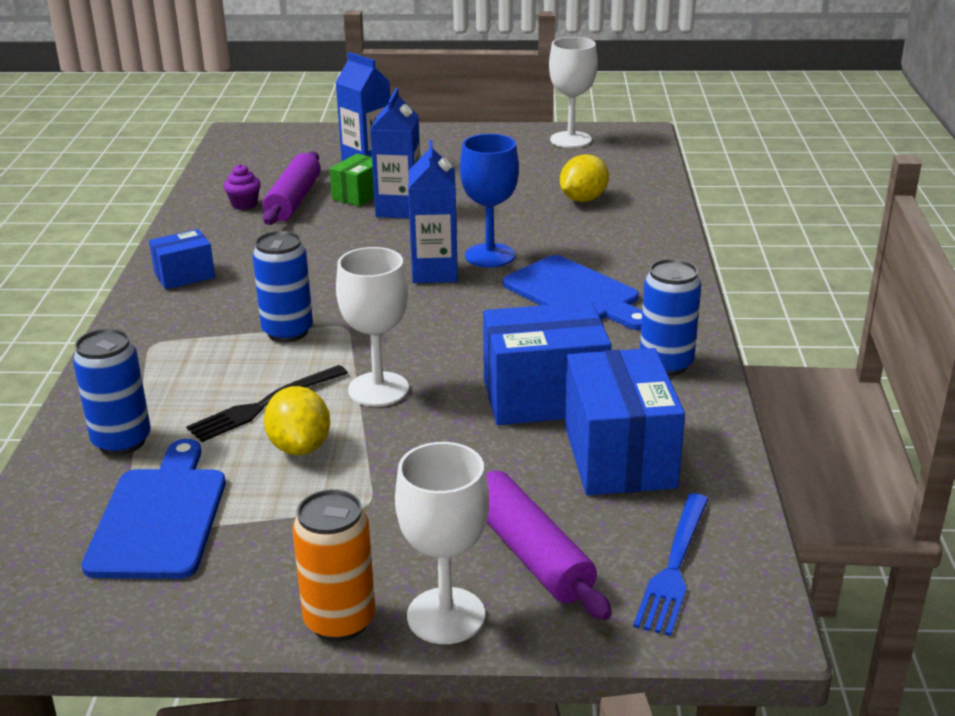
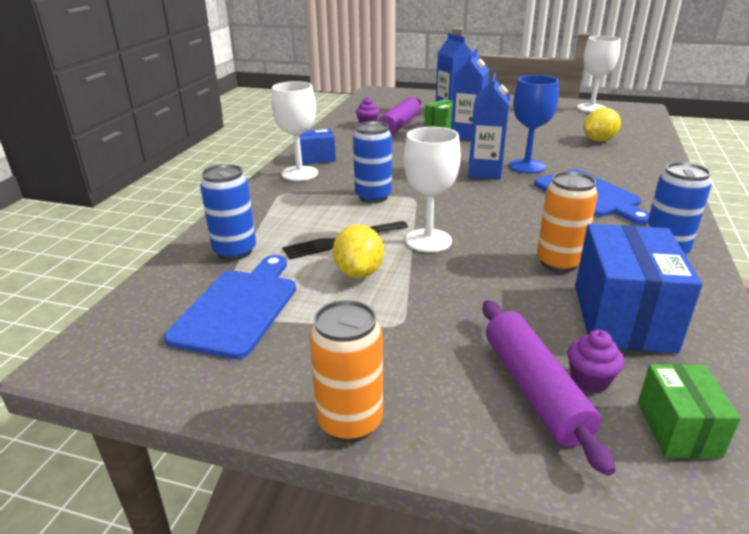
camera: 15 degrees right, 0 degrees up
(446, 616) = (447, 436): white goblet -> white goblet (299, 173)
(544, 397) = (559, 262): blue box -> orange can
(586, 533) = (589, 380): none -> purple cupcake
(674, 567) = (677, 429): blue fork -> green box

